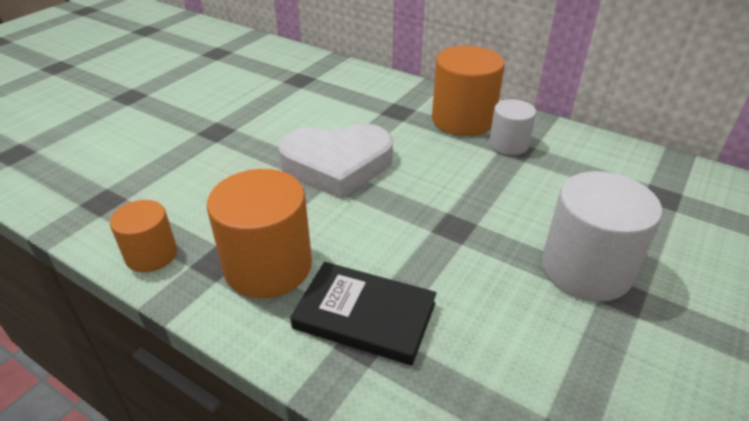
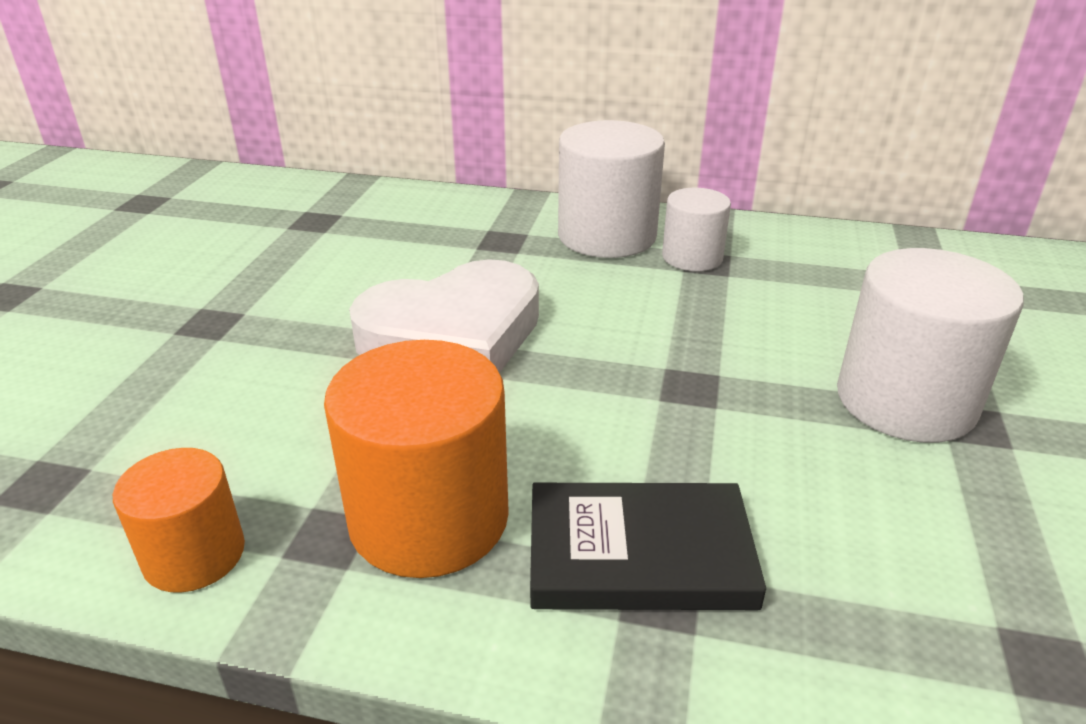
camera: 20 degrees left, 5 degrees down
(463, 120) = (607, 236): orange cylinder -> white cylinder

